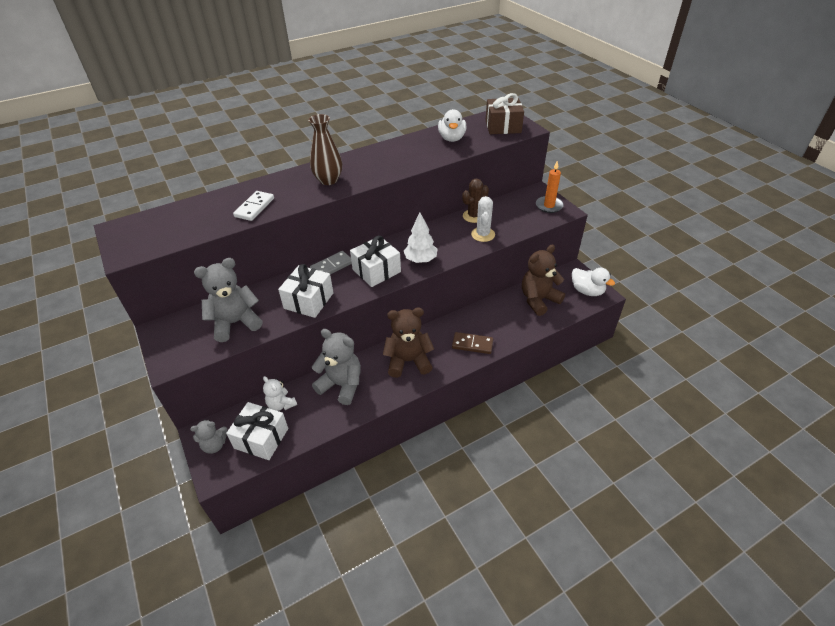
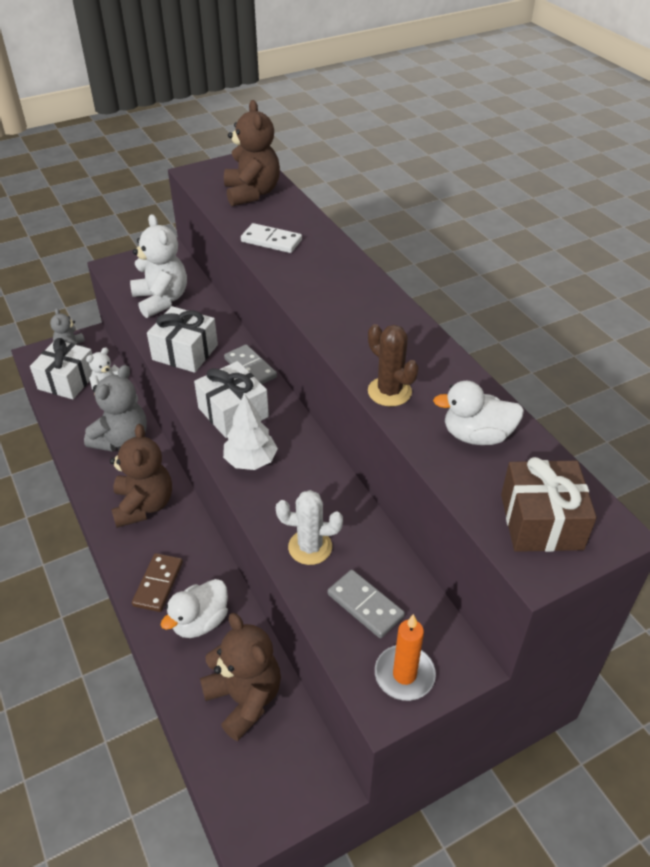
camera: 90 degrees right, 0 degrees up
(178, 221) = (252, 193): none -> brown teddy bear
(235, 323) = (161, 300): grey teddy bear -> white teddy bear
(328, 180) = (333, 295): brown vase -> none
(474, 216) = (368, 538): brown cactus -> brown cactus (389, 392)
(515, 216) = (365, 605): none -> grey domino
(587, 291) = (259, 798): white duck -> white duck (200, 621)

